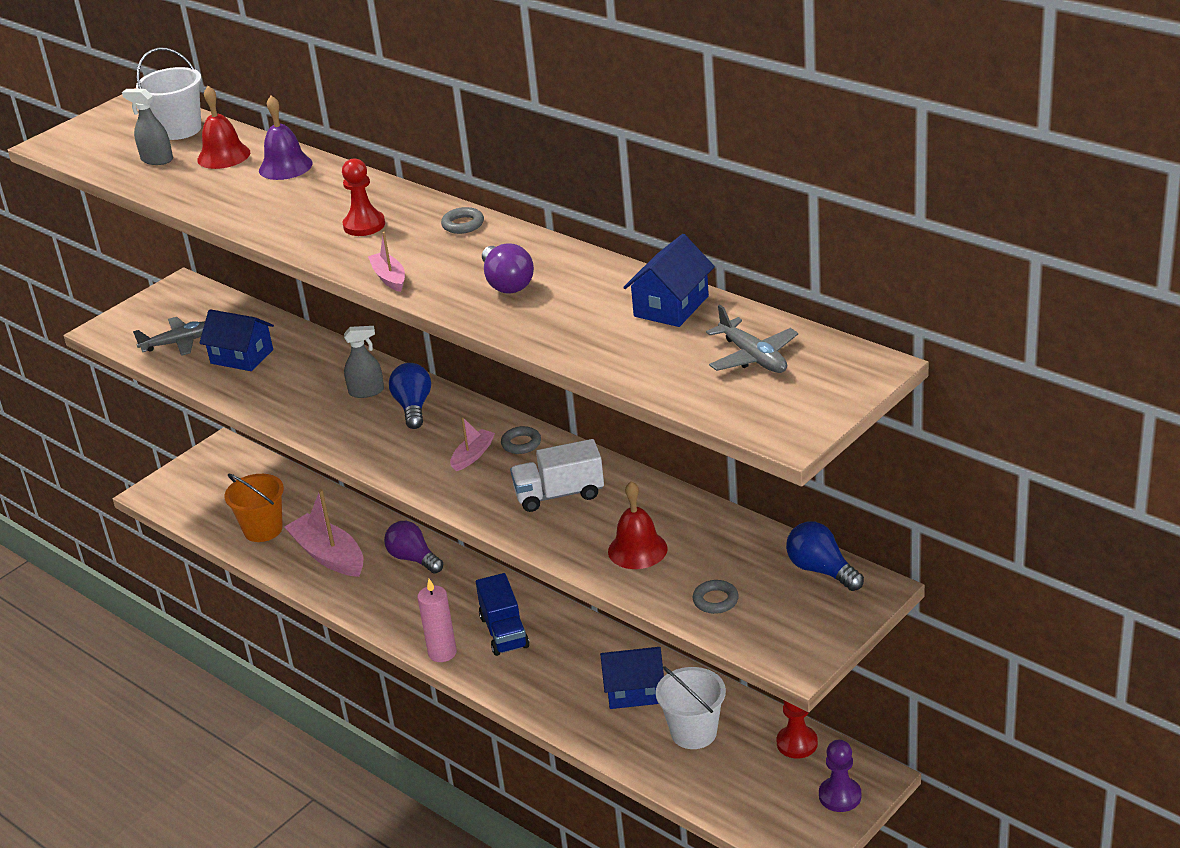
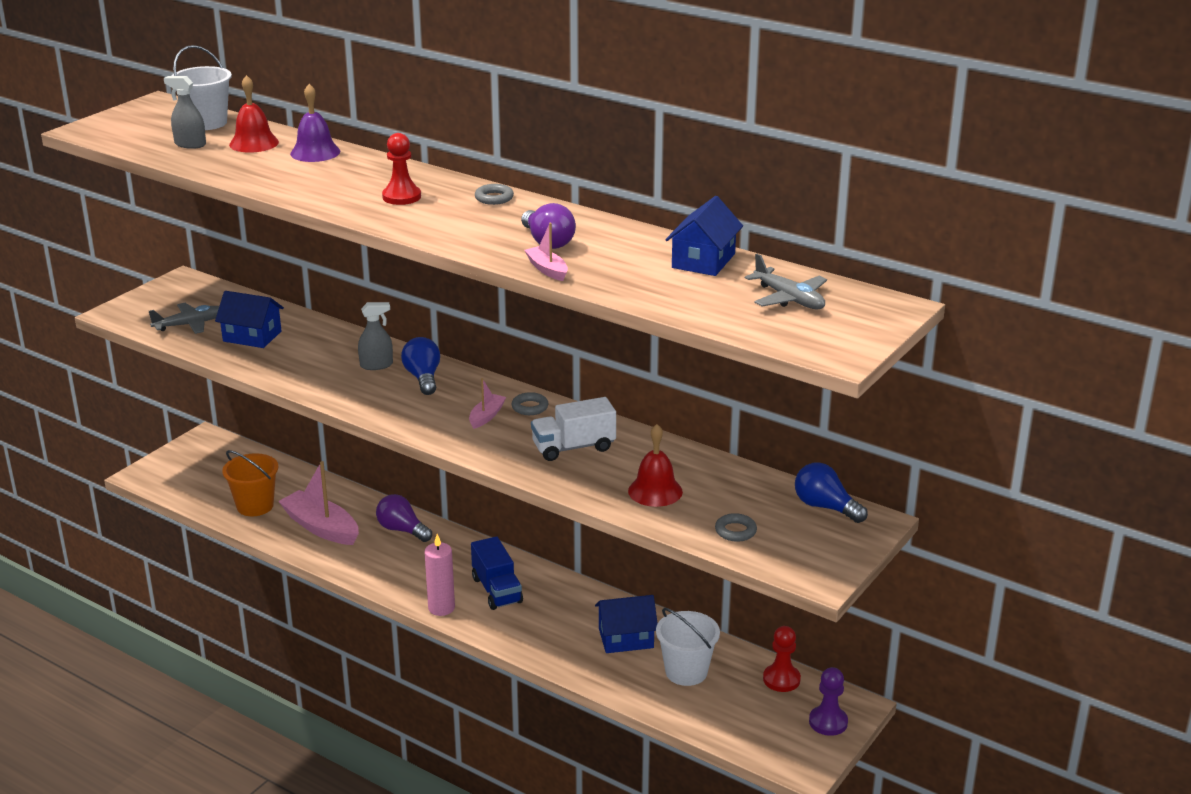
camera: 10 degrees left, 5 degrees down
(389, 278) = (436, 236): pink boat -> pink boat (547, 269)

